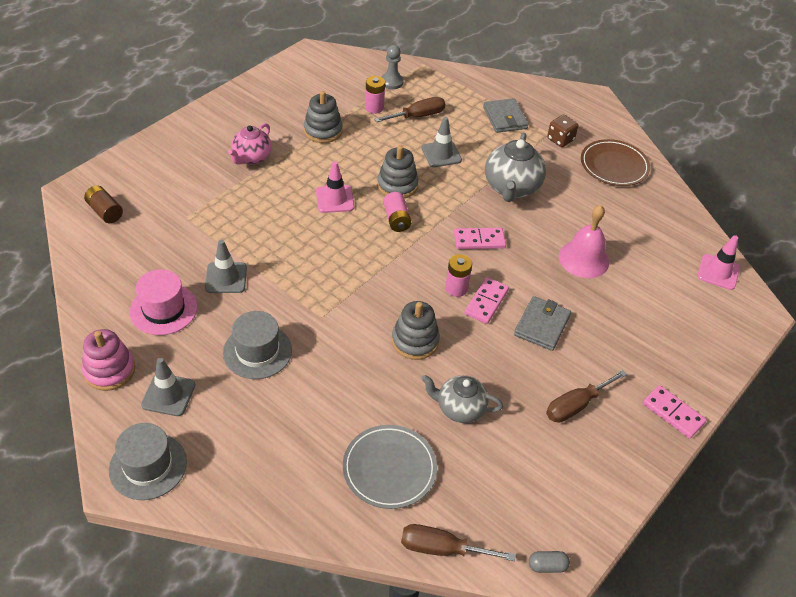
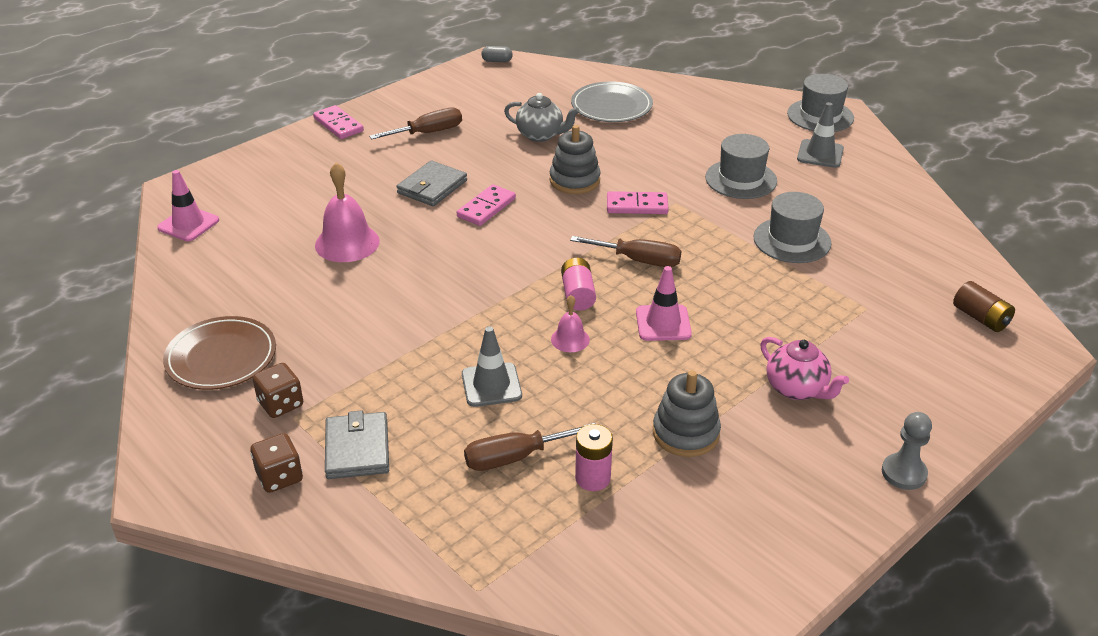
camera: 170 degrees left, 10 degrees down
(110, 370) = (886, 172): pink stacking toy -> none
(163, 309) = (853, 215): pink hat -> none
(226, 278) = (792, 240): grey traffic cone -> grey hat
(251, 158) = (797, 389): pink teapot -> pink teapot turned 105 degrees clockwise
(391, 82) = (552, 539): grey pawn -> grey pawn (904, 473)
(397, 185) = (570, 339): grey stacking toy -> pink bell
(442, 549) = (575, 70): brown screwdriver -> brown screwdriver (639, 260)
(456, 288) = (517, 221): pink battery -> none
(479, 240) = (472, 267): pink domino -> pink domino (637, 206)
(511, 188) = (400, 330): grey teapot -> none
(538, 104) = (279, 477): none -> brown dice

